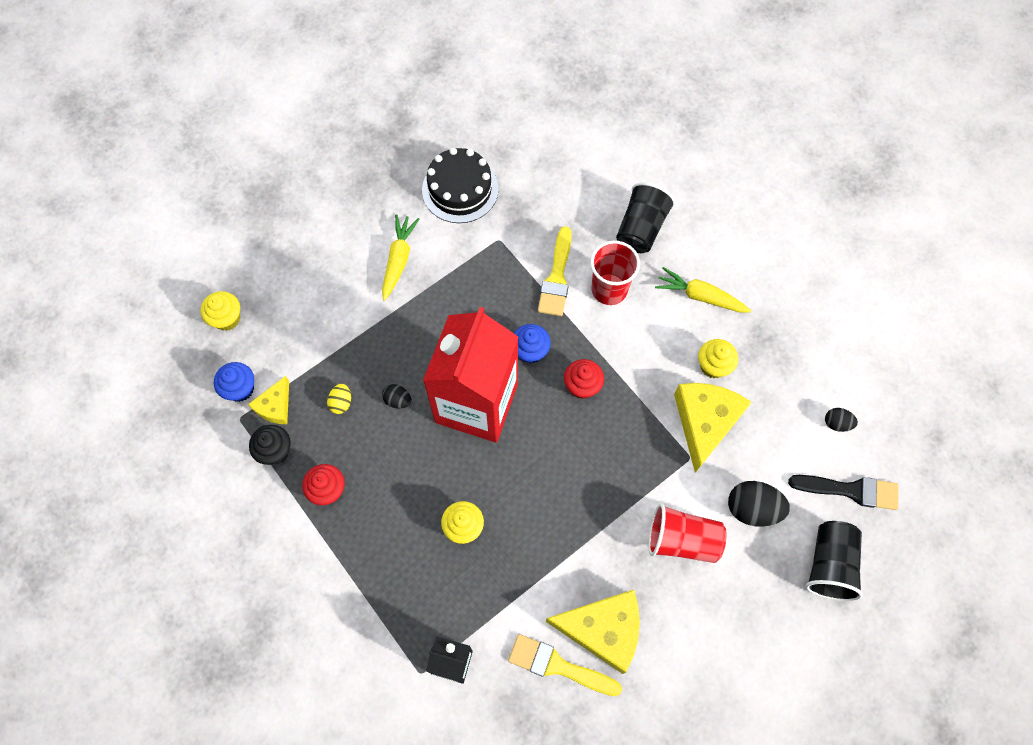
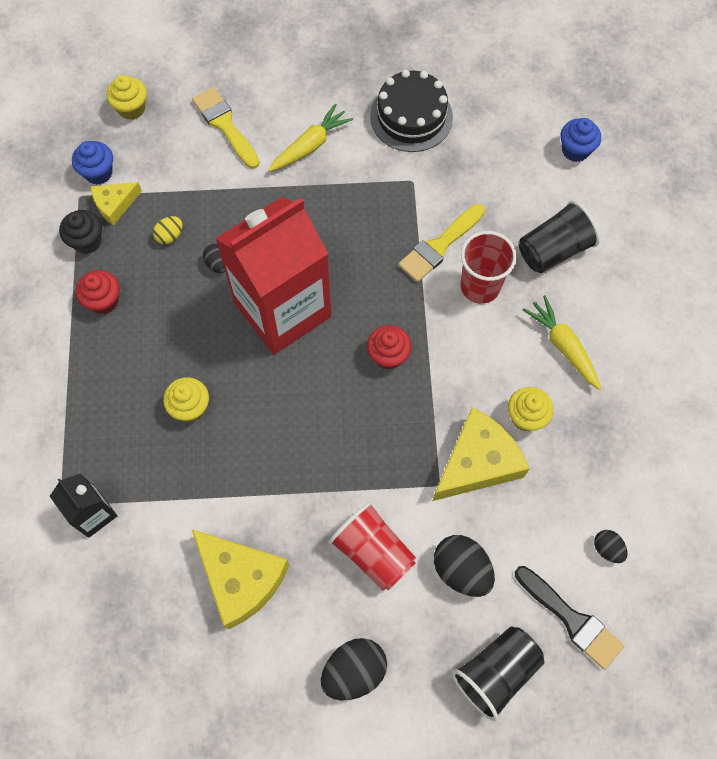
camera: 35 degrees right, 0 degrees up
(530, 351) = (365, 295): blue cupcake -> blue cupcake (575, 150)
(558, 666) = (178, 581): yellow brush -> yellow brush (225, 125)
(734, 636) = (354, 671): none -> black egg

